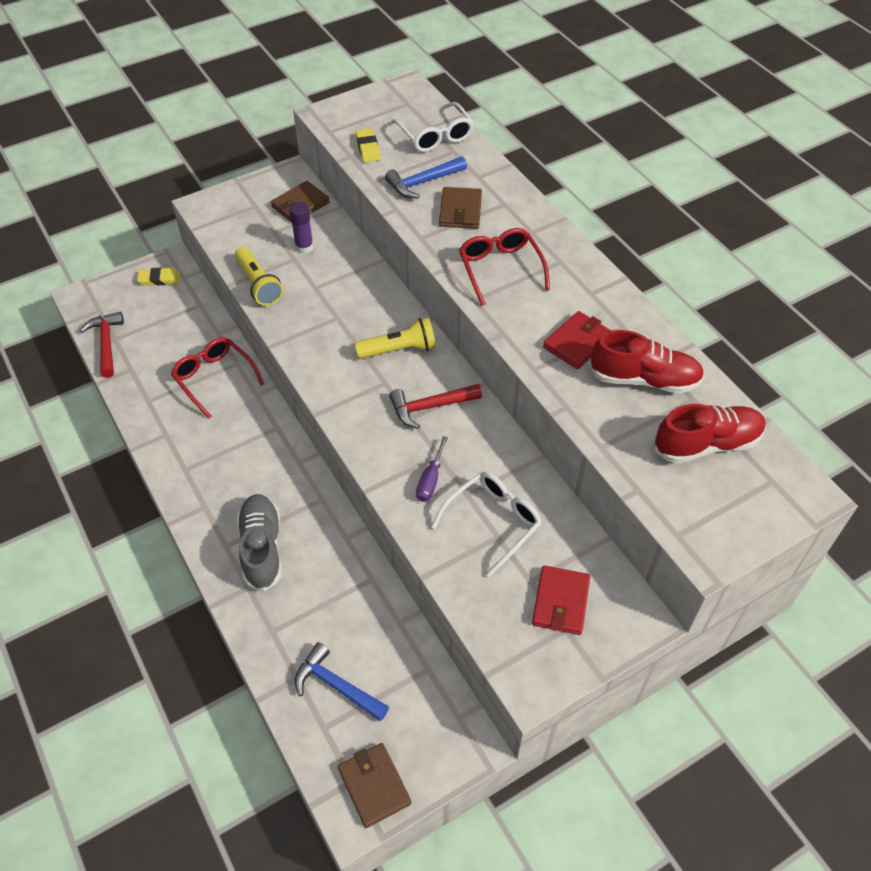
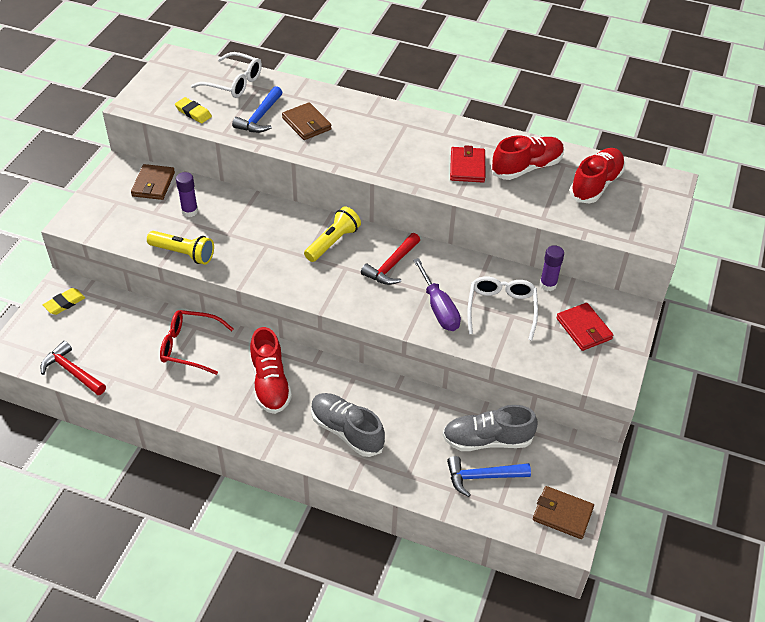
camera: 40 degrees left, 5 degrees down
(244, 456) = (270, 383): none -> red shoe
(379, 651) = (487, 440): none -> grey shoe
(430, 480) = (439, 308): purple screwdriver -> purple screwdriver, size x1.54
(500, 269) = (373, 147): red glasses -> none
(572, 527) = (548, 285): none -> purple glue stick

